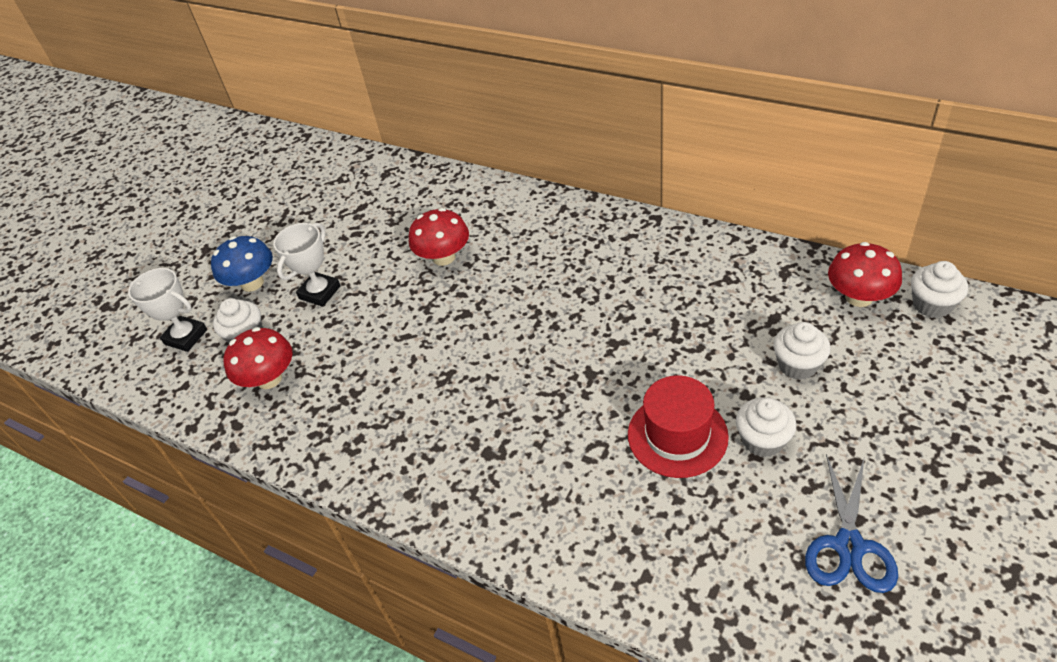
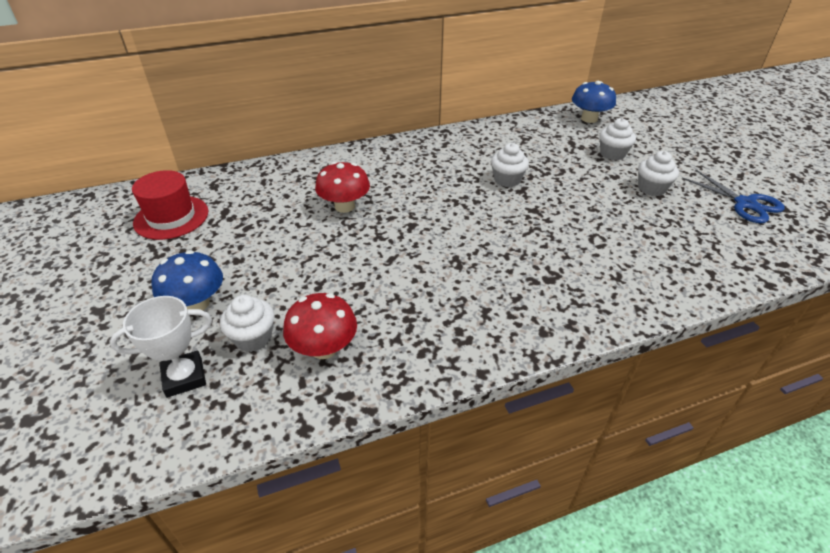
camera: 55 degrees left, 5 degrees down
(320, 292) = (276, 274): white trophy -> none
(677, 435) = (618, 209): red hat -> red hat (171, 217)
(859, 297) = (589, 119): red mushroom -> blue mushroom
(932, 305) = (618, 109): white cupcake -> white cupcake (507, 180)

